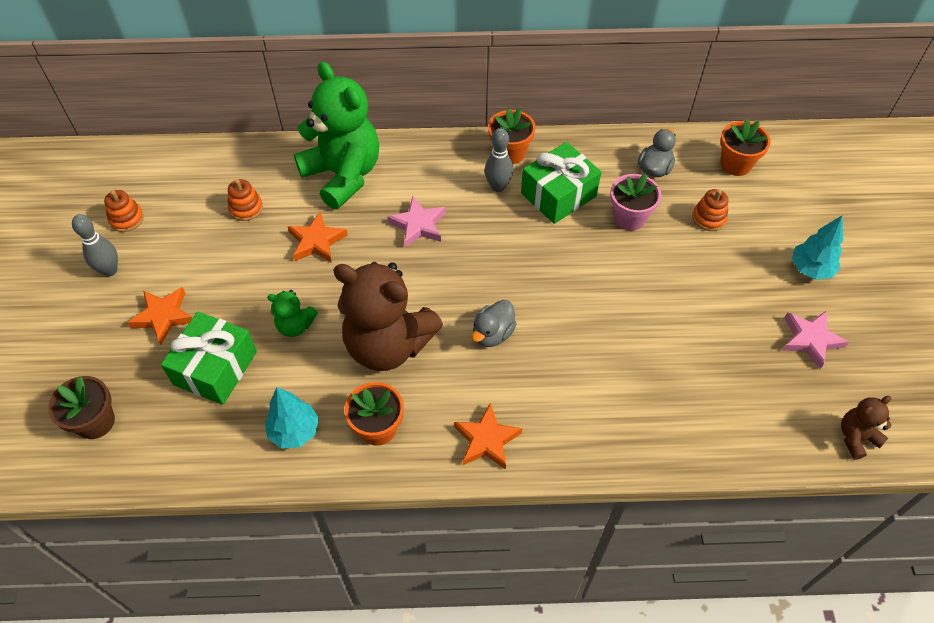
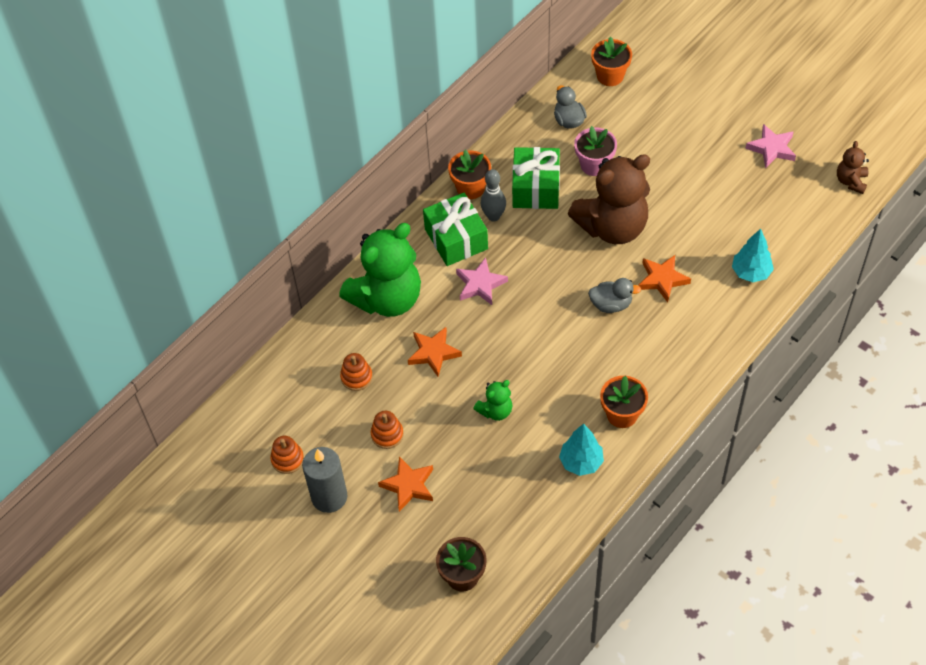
camera: 45 degrees left, 0 degrees up
(110, 270) = (329, 497): grey bowling pin -> grey candle
(215, 368) = (486, 479): green gift -> green gift (456, 239)
(343, 175) = (387, 298): green teddy bear -> green teddy bear turned 135 degrees clockwise
(388, 345) = (563, 367): brown teddy bear -> brown teddy bear (612, 227)
(486, 440) = (685, 362): orange star -> orange star (662, 279)
(492, 334) = (611, 304): grey duck -> grey duck turned 75 degrees counterclockwise
(709, 218) = (637, 124): orange stacking toy -> orange stacking toy (387, 434)
(810, 269) = (725, 106): turquoise tree -> turquoise tree (751, 273)

